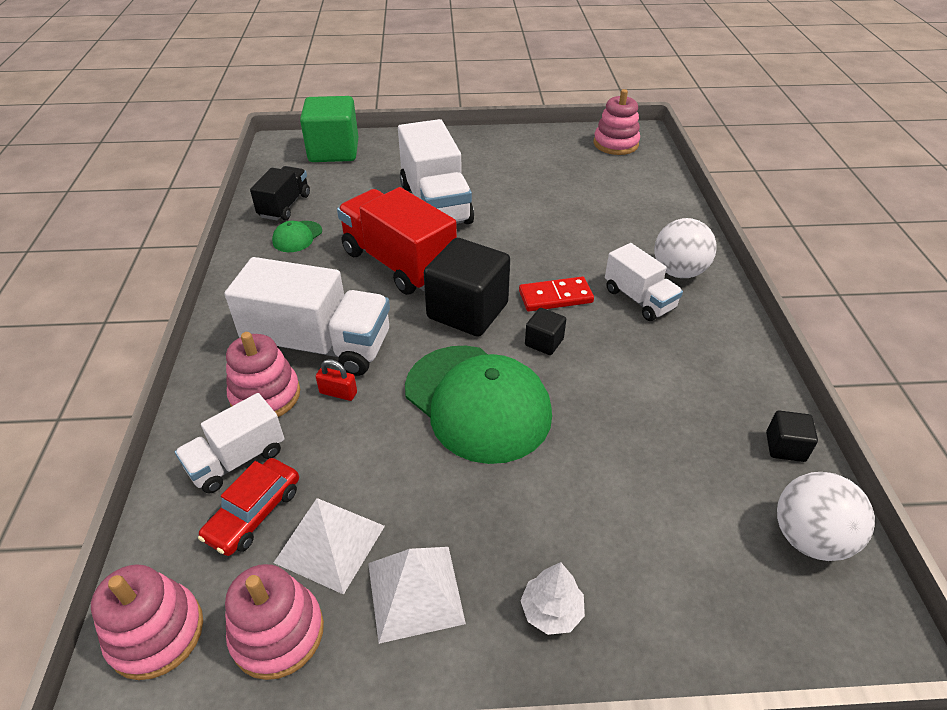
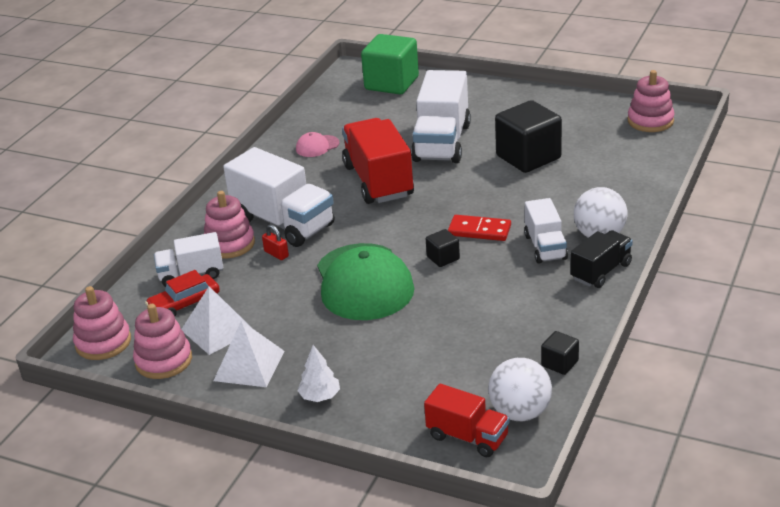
camera: 30 degrees right, 10 degrees down
(285, 206) = (323, 121): black truck -> black truck (601, 271)
(297, 237) = (317, 146): green cap -> pink cap
(467, 311) = (404, 225): black cube -> black cube (528, 157)
(786, 604) = (467, 437): none -> red truck

